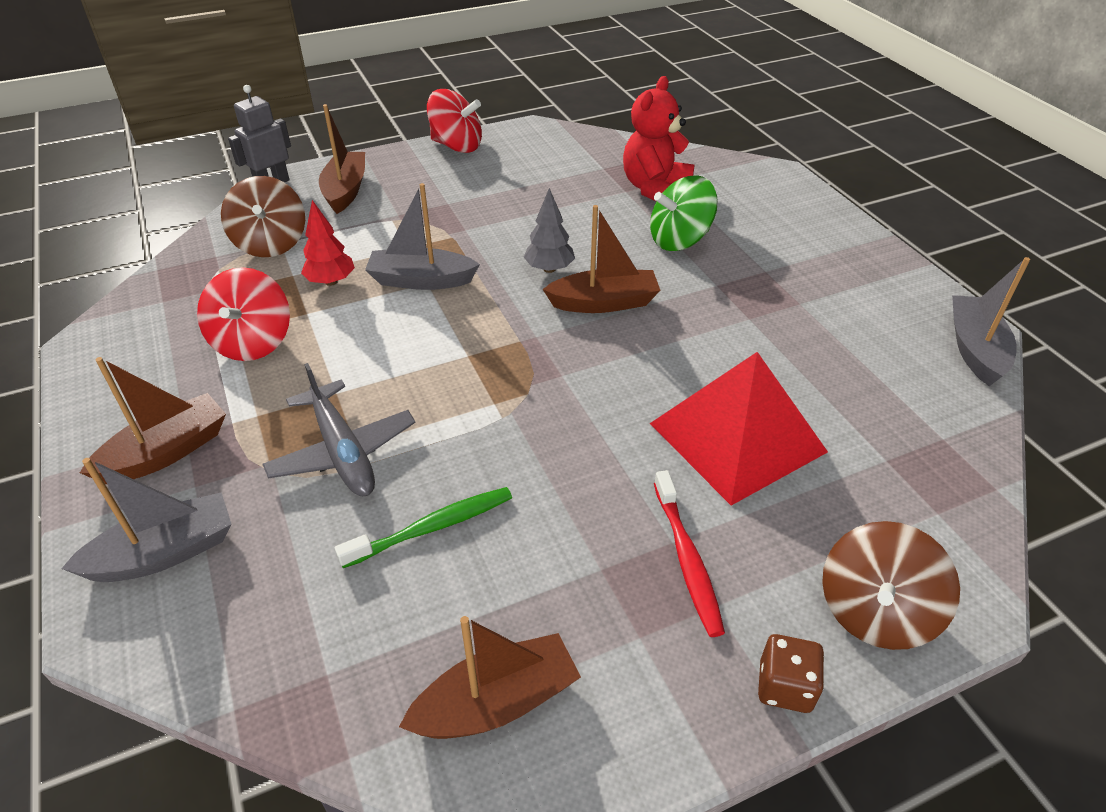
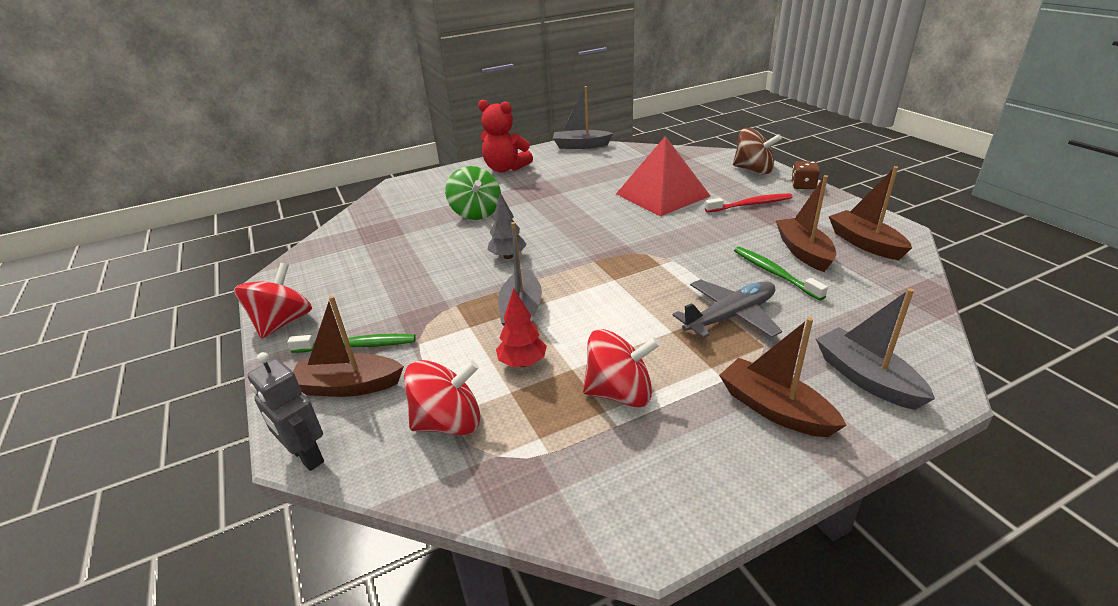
camera: 90 degrees left, 10 degrees down
(271, 243) = (449, 422): brown spinning top -> red spinning top
(402, 188) = (357, 346): none -> green toothbrush
(604, 303) = (549, 234): brown boat -> brown boat (803, 252)
(655, 189) = (405, 222): red teddy bear -> red teddy bear (505, 168)

